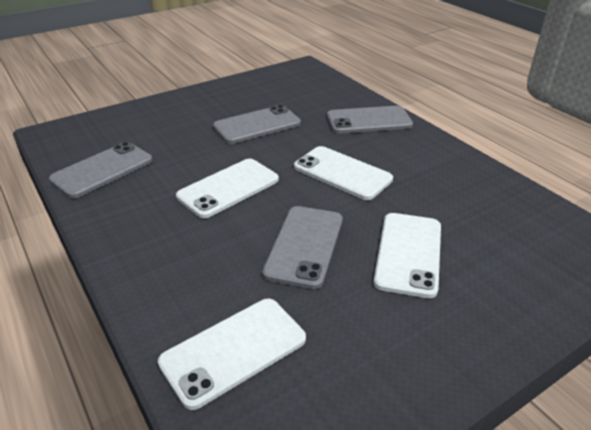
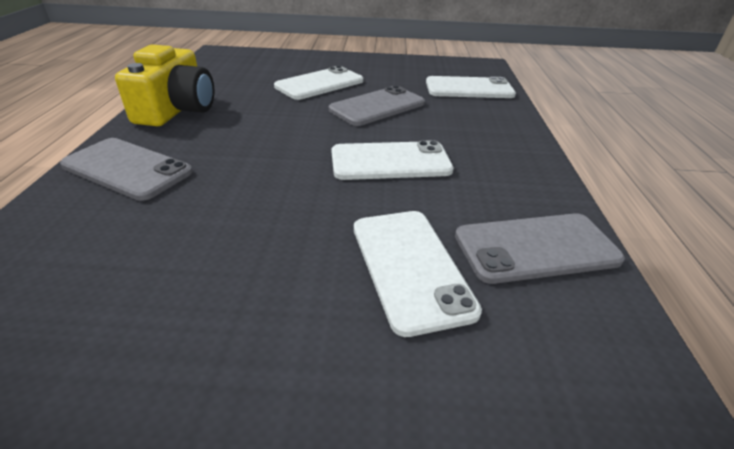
camera: 145 degrees left, 0 degrees up
(257, 125) = (255, 227): grey phone -> none
(342, 173) = (269, 133): white phone -> white phone (410, 267)
(442, 161) = (177, 109): none -> yellow camera

